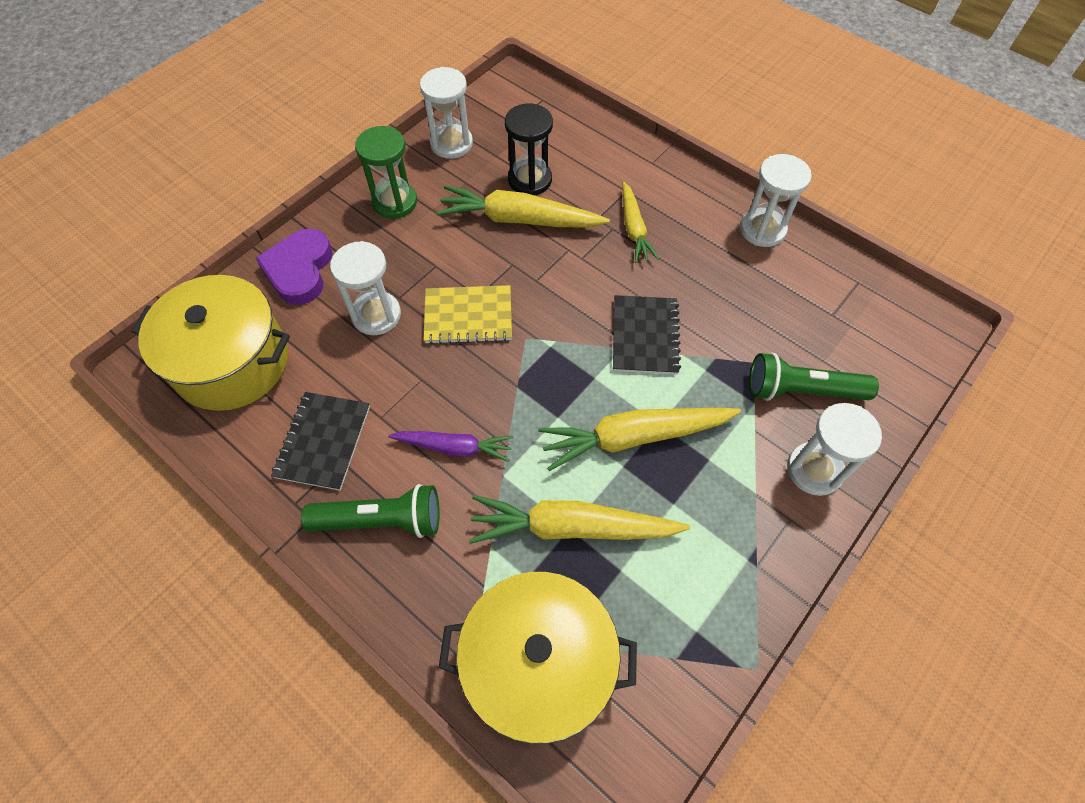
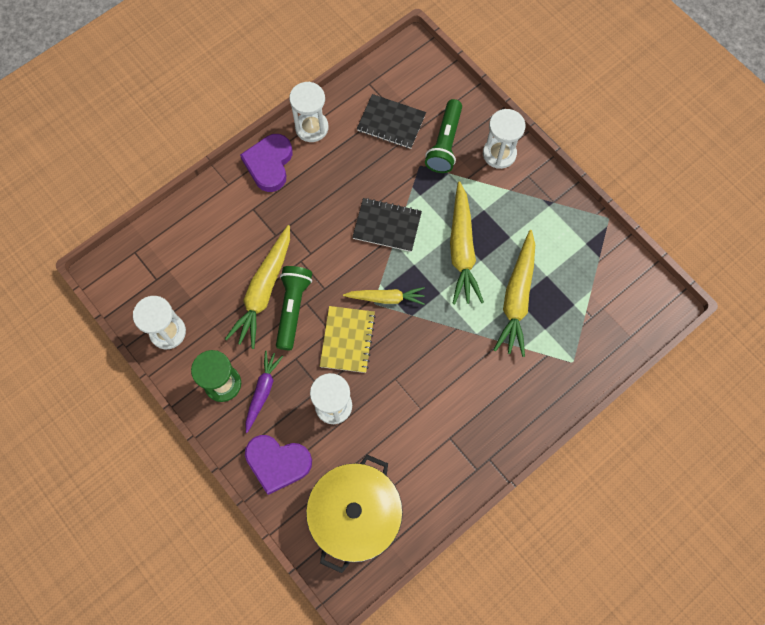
camera: 80 degrees left, 10 degrees up
(323, 441) = (433, 449): black notebook -> black notebook (391, 123)
(381, 520) = (496, 413): green flashlight -> green flashlight (293, 309)
(454, 447) = (452, 361): purple carrot -> purple carrot (262, 391)
(530, 180) = (224, 277): black hourglass -> none
(538, 664) = (595, 331): yellow pot -> none
(634, 229) = (291, 212): yellow carrot -> yellow carrot (386, 298)
(693, 196) = (269, 164): none -> purple heart

